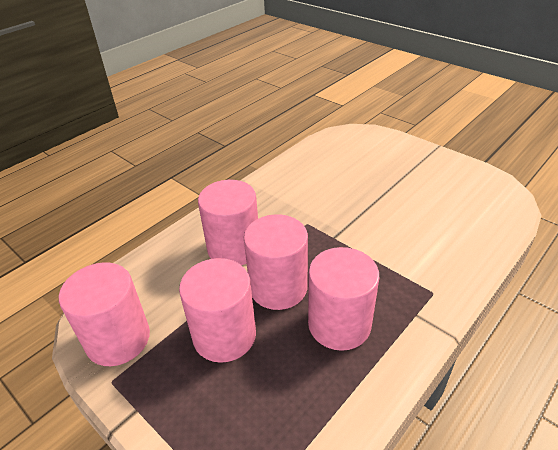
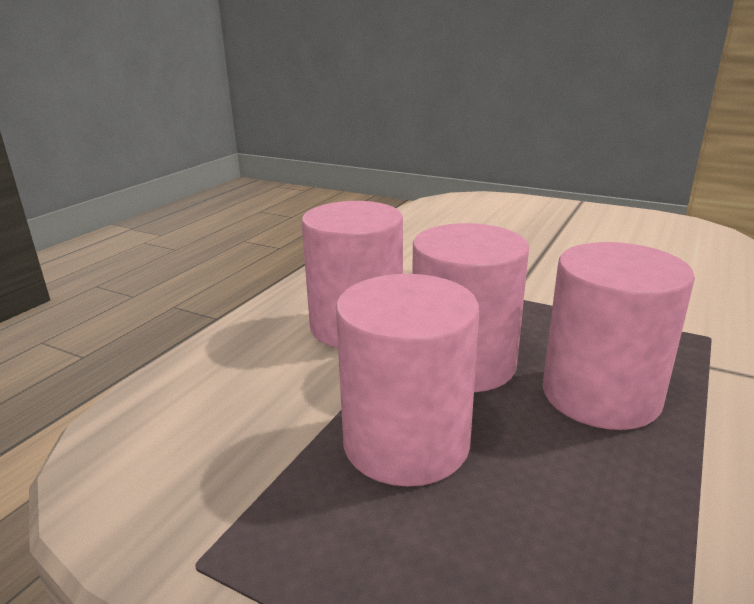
camera: 15 degrees left, 15 degrees down
(118, 339) = (185, 484): pink cylinder -> none

